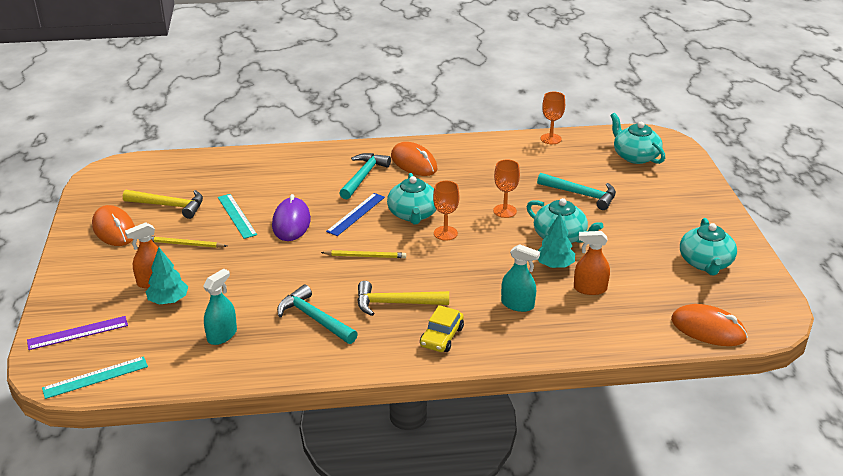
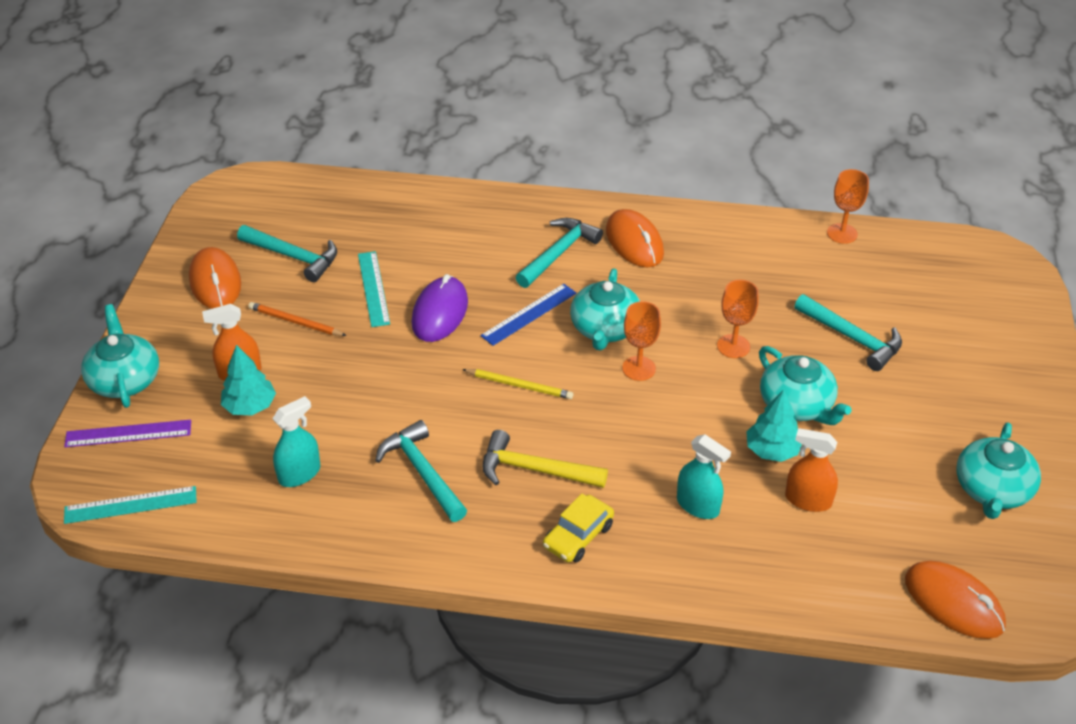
camera: 15 degrees right, 10 degrees up
(169, 206) = (294, 257): yellow hammer -> turquoise hammer
(185, 244) = (295, 322): yellow pencil -> orange pencil
(635, 156) = (955, 285): turquoise teapot -> turquoise teapot (125, 379)

